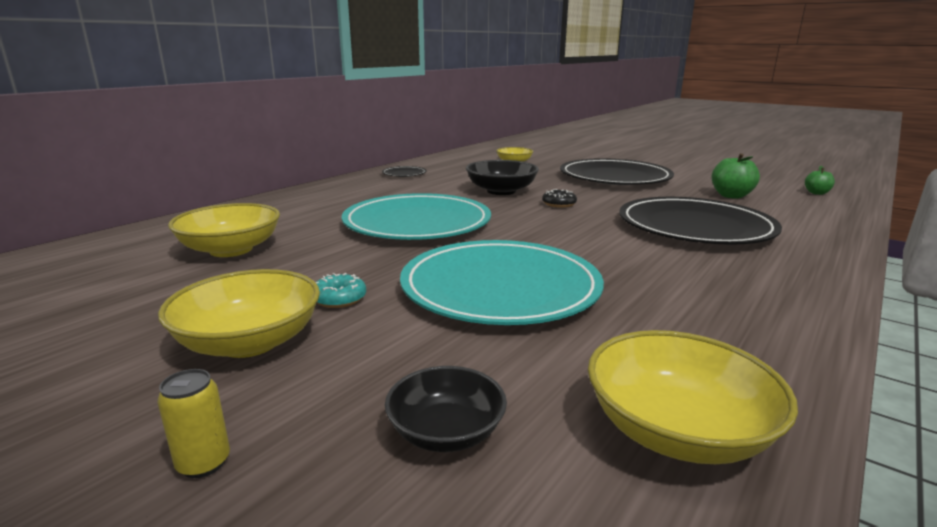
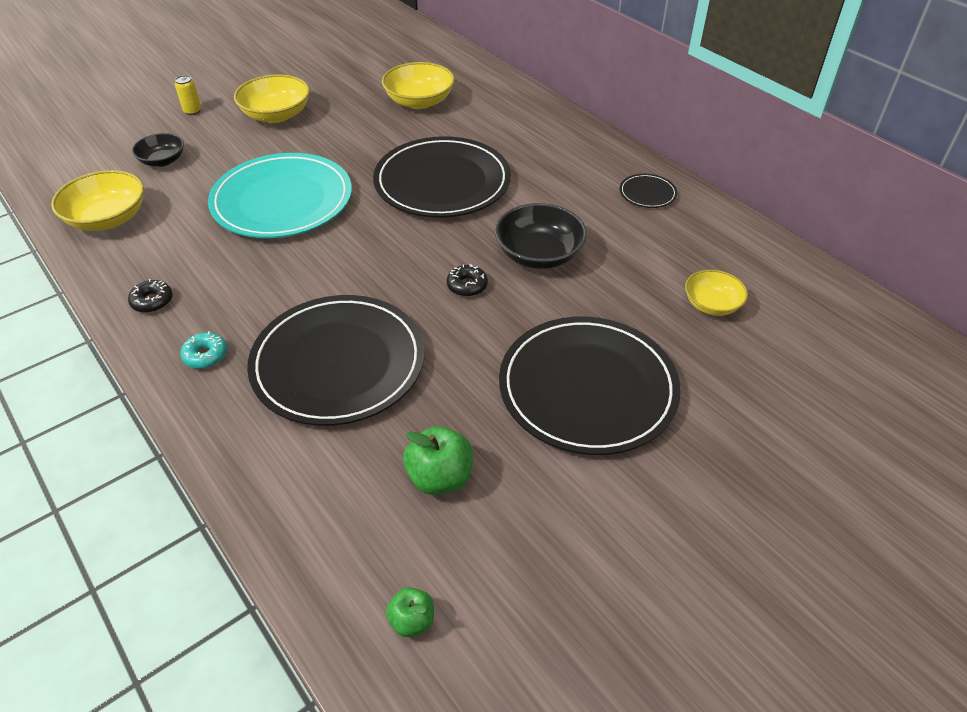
camera: 105 degrees right, 25 degrees up
(339, 299) = (309, 140): turquoise donut -> turquoise donut (205, 355)
(417, 223) = (442, 182): turquoise plate -> black plate
(767, 320) = (152, 301): none -> black donut

